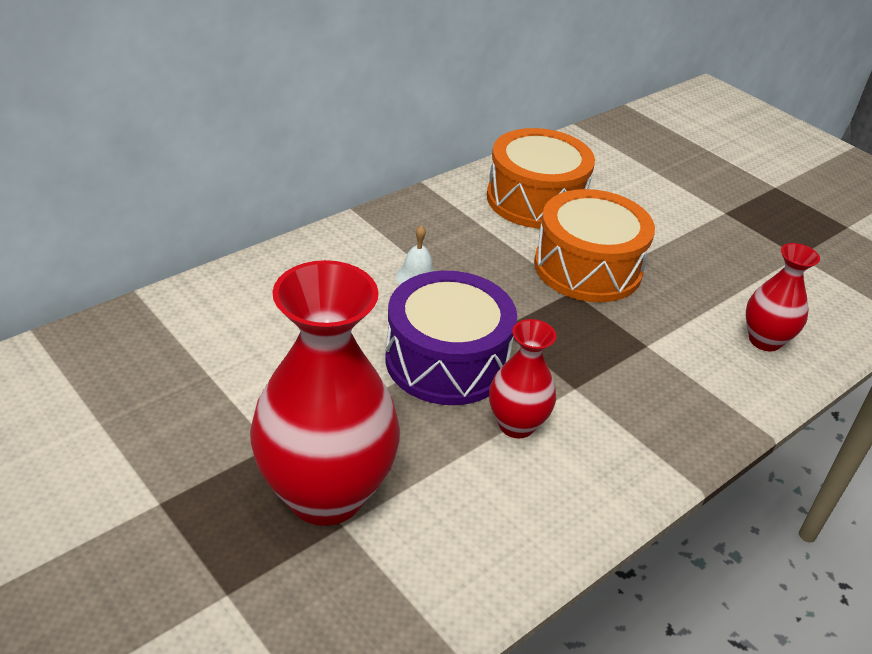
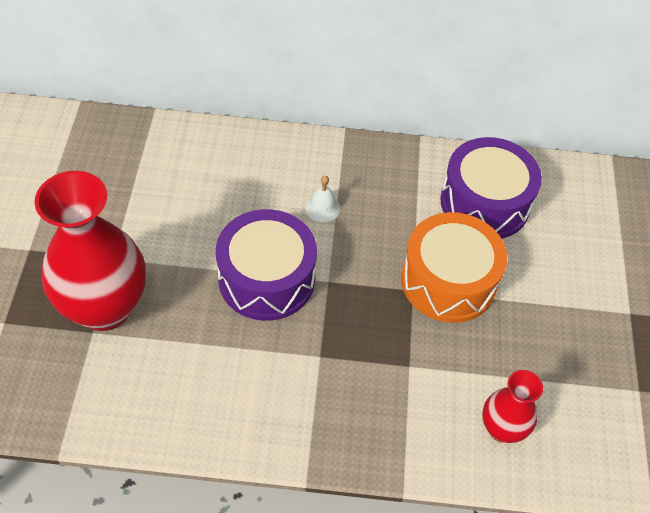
camera: 45 degrees right, 15 degrees up
(516, 425) = (252, 350): red vase -> none
(535, 200) = (485, 203): orange drum -> purple drum

